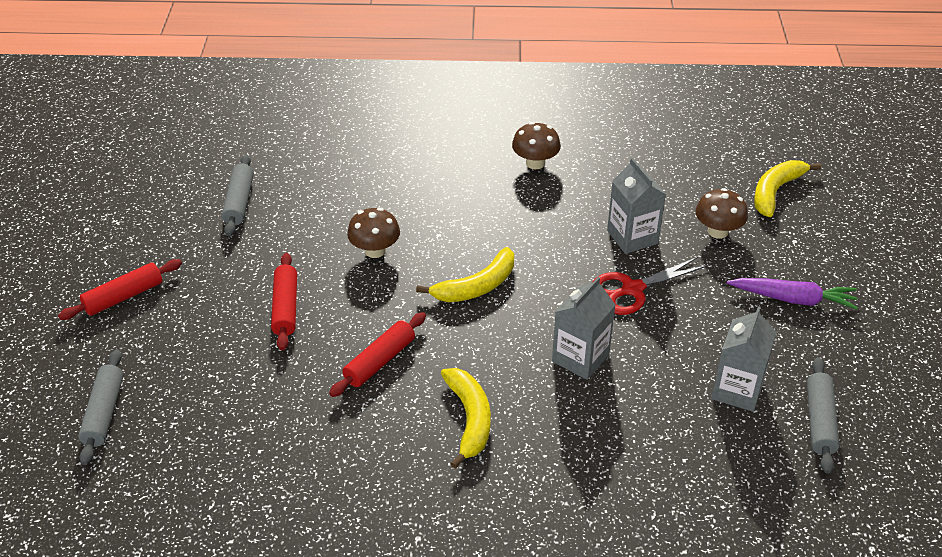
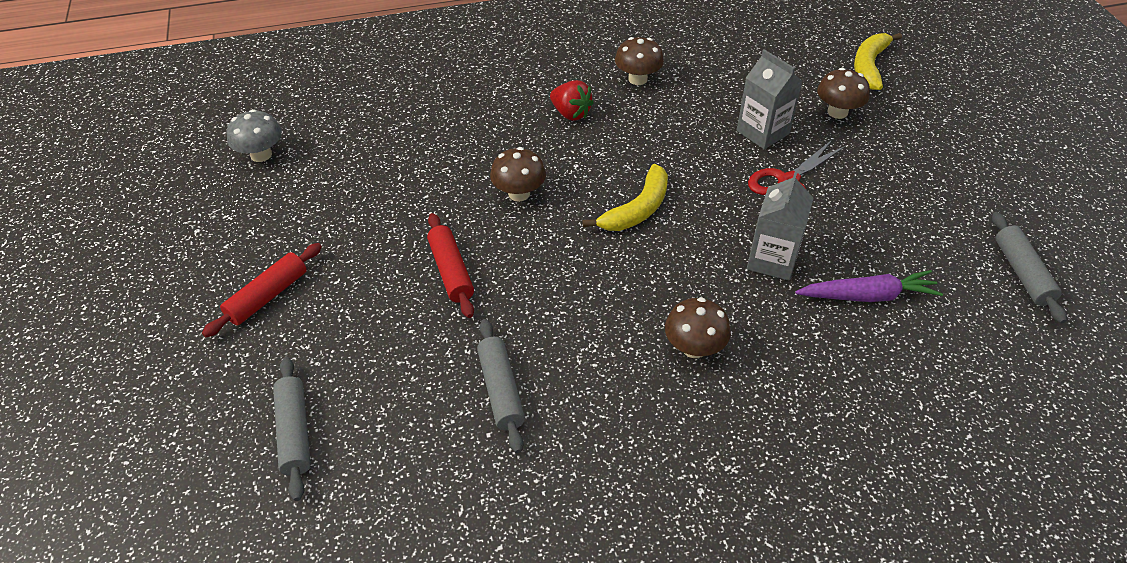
camera: 15 degrees left, 5 degrees up
(164, 172) = (261, 155): none -> grey mushroom
(239, 202) = (355, 171): grey rolling pin -> grey rolling pin (501, 390)
(380, 361) = (574, 307): red rolling pin -> none
(456, 185) = (571, 114): none -> red strawberry
(469, 419) = (694, 348): yellow banana -> brown mushroom
(737, 390) = (933, 260): grey carton -> none
(793, 299) = (936, 162): purple carrot -> purple carrot (867, 296)

